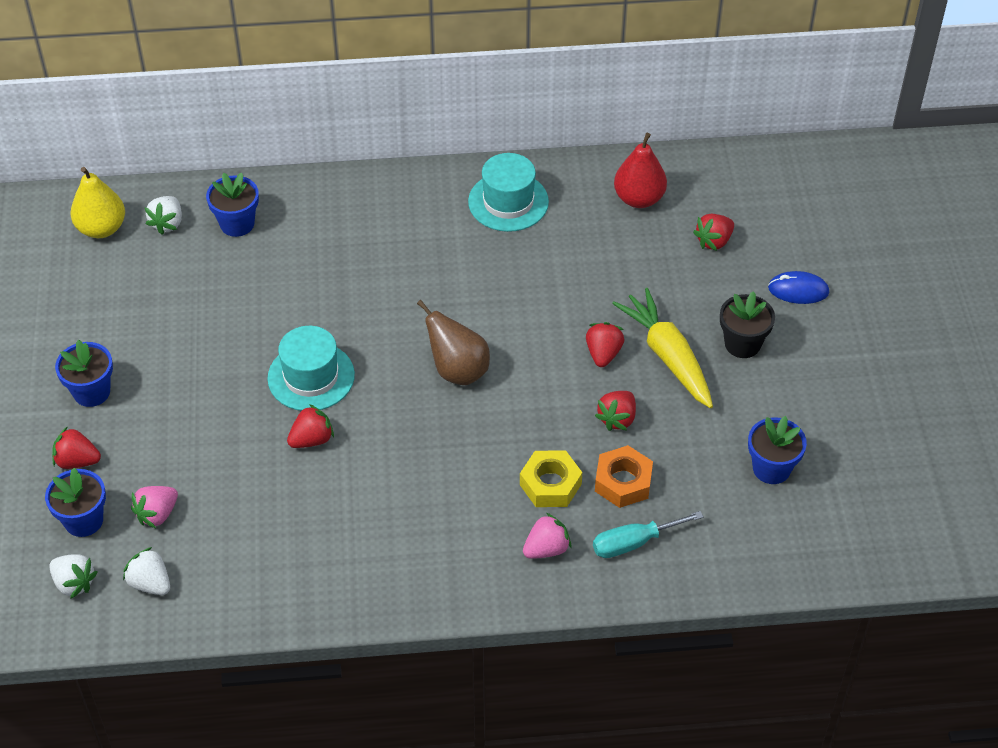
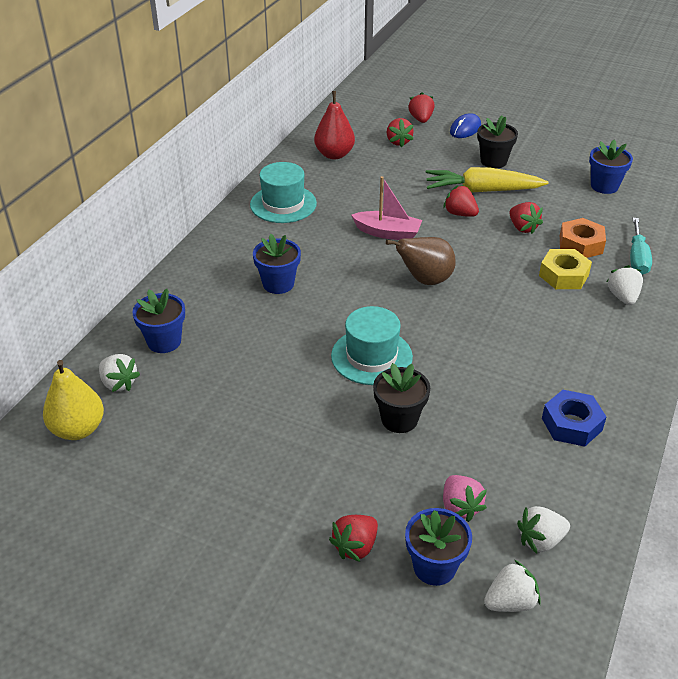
camera: 60 degrees left, 10 degrees down
(91, 392) = (276, 505): blue flower pot -> blue flower pot (278, 284)
(239, 431) = (399, 419): none -> black flower pot
(310, 562) = (571, 424): none -> blue nut
(312, 439) = (439, 379): red strawberry -> red strawberry (421, 119)
(519, 307) = (387, 233): none -> pink boat
(546, 549) = (623, 297): pink strawberry -> white strawberry

